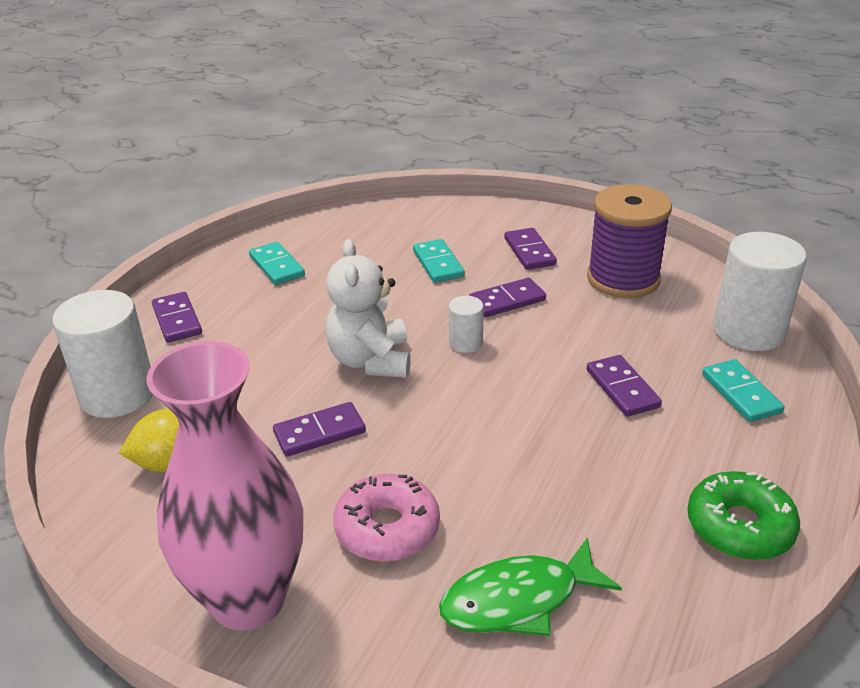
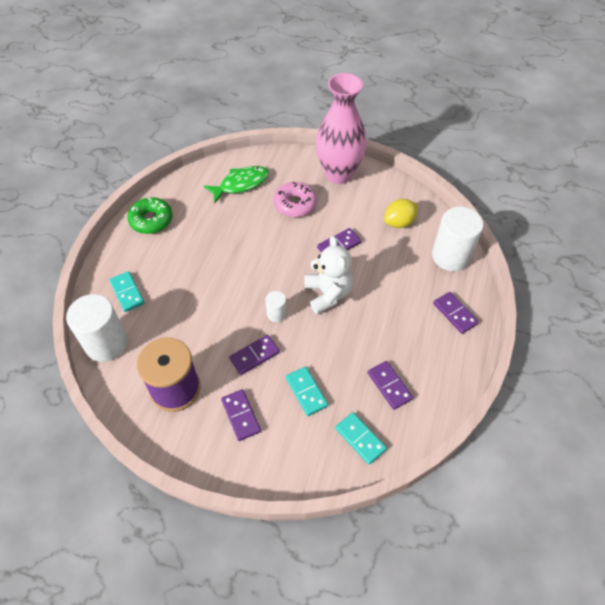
camera: 170 degrees right, 20 degrees up
(277, 266) = (419, 375): turquoise domino -> turquoise domino (360, 439)
(622, 388) = (189, 289): purple domino -> purple domino (389, 386)

